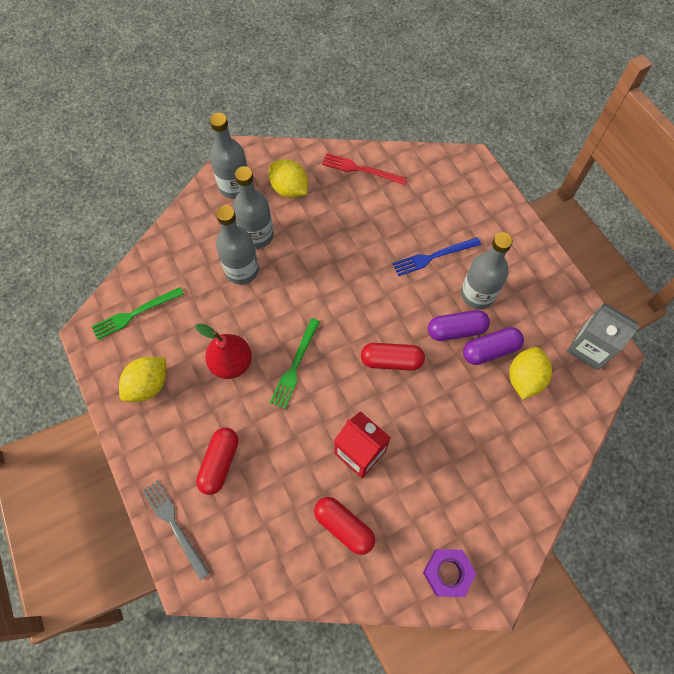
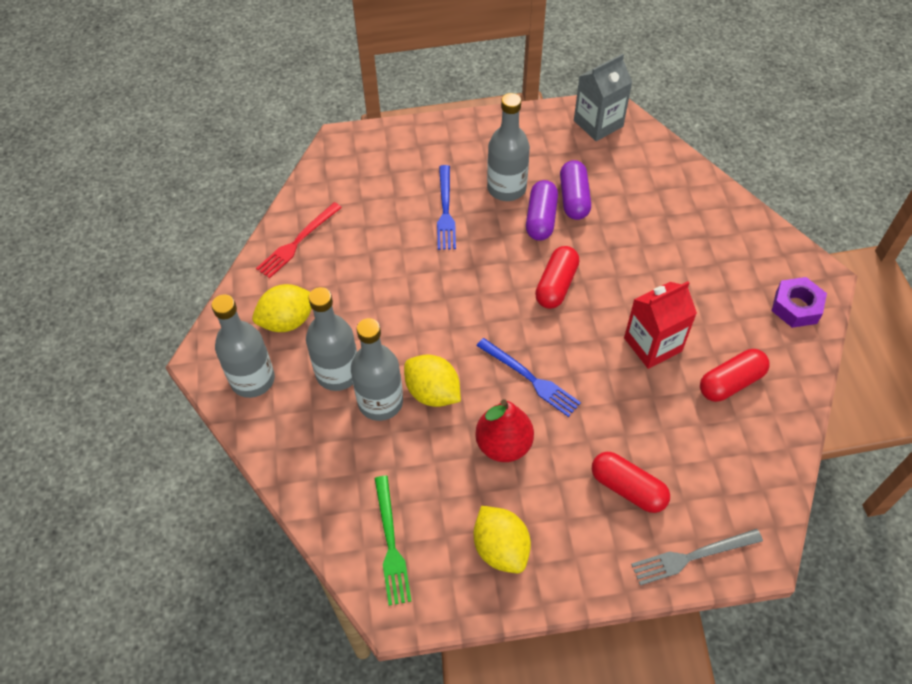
camera: 70 degrees left, 10 degrees down
(295, 366) = (530, 378): green fork -> blue fork
(524, 378) = (613, 182): yellow lemon -> yellow lemon (433, 392)

